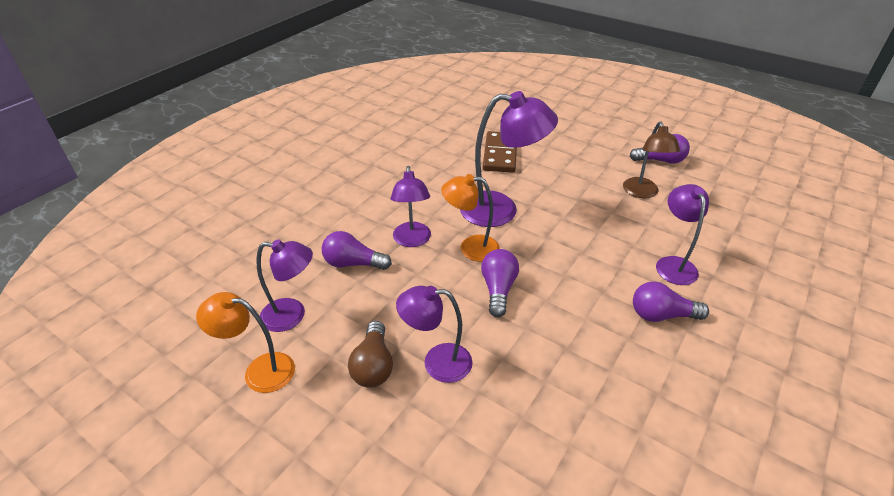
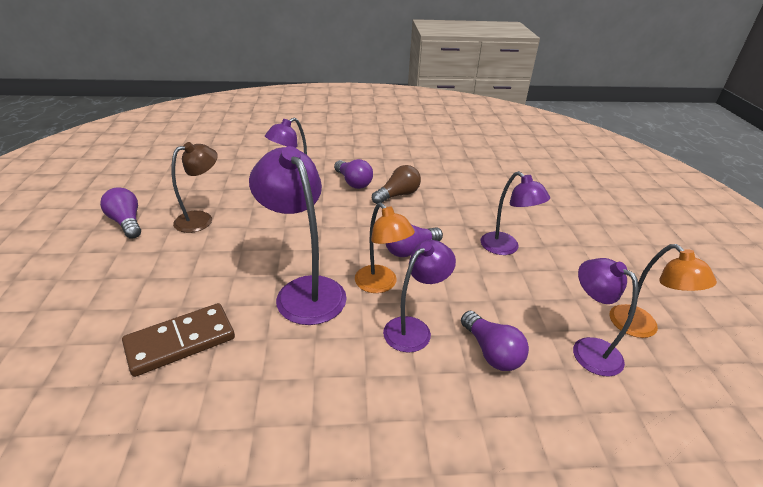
camera: 130 degrees left, 5 degrees down
(373, 365) = (549, 273): brown light bulb -> brown light bulb (398, 195)

